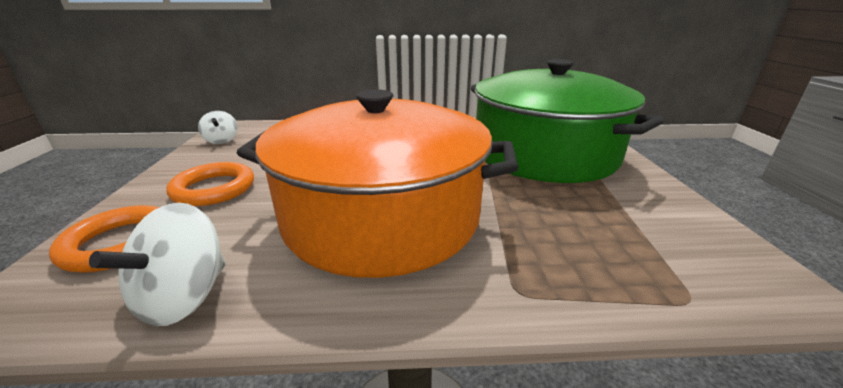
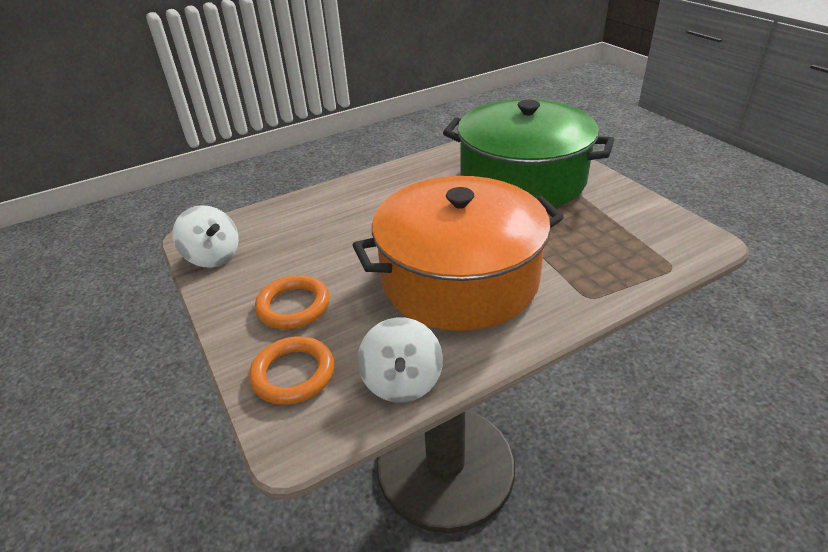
camera: 25 degrees left, 10 degrees up
(221, 140) = (213, 256): white spinning top -> white spinning top, size x1.60

